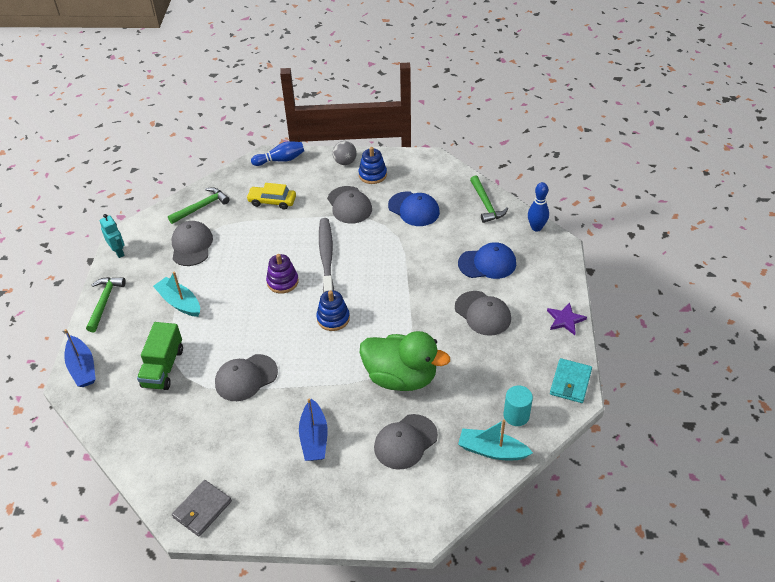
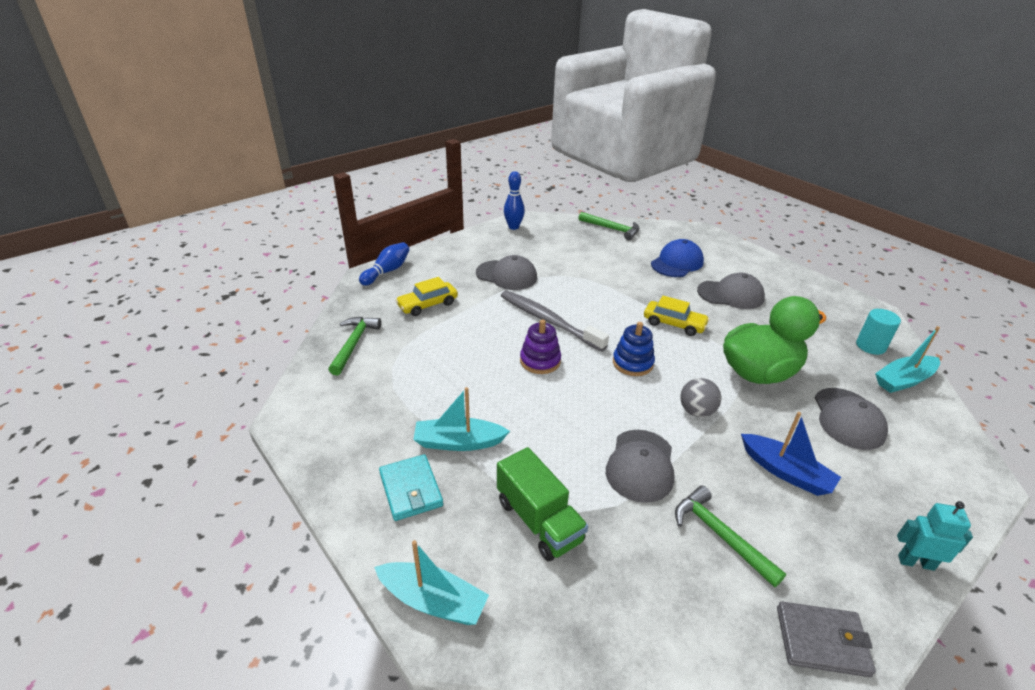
camera: 45 degrees left, 10 degrees down
(82, 368) = (433, 601): blue boat -> turquoise boat
(104, 302) = (357, 501): green hammer -> green hammer (720, 535)
(118, 252) = (302, 437): turquoise robot -> turquoise robot (915, 562)
(191, 245) = (393, 382): grey cap -> none
(202, 509) = (821, 641): grey wallet -> grey wallet turned 75 degrees counterclockwise
(345, 162) = (453, 249): grey ball -> grey ball (696, 411)
(372, 175) = (492, 247): blue stacking toy -> none
(403, 309) = (674, 324): none -> yellow car
(414, 209) = (564, 254): blue cap -> none
(536, 228) = (669, 227): blue bowling pin -> blue bowling pin (513, 227)
(565, 320) = (783, 270): purple star -> none
(570, 382) = (856, 304): turquoise wallet -> turquoise wallet (411, 489)

